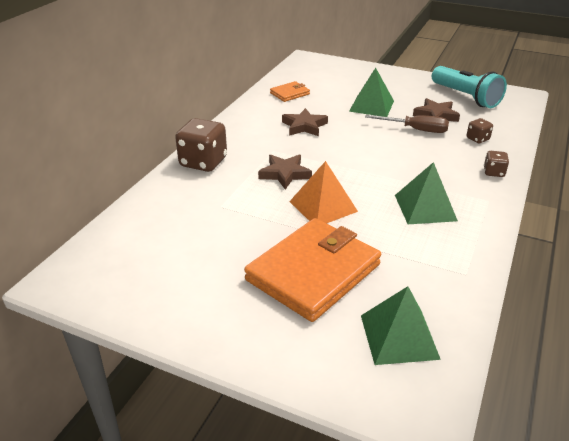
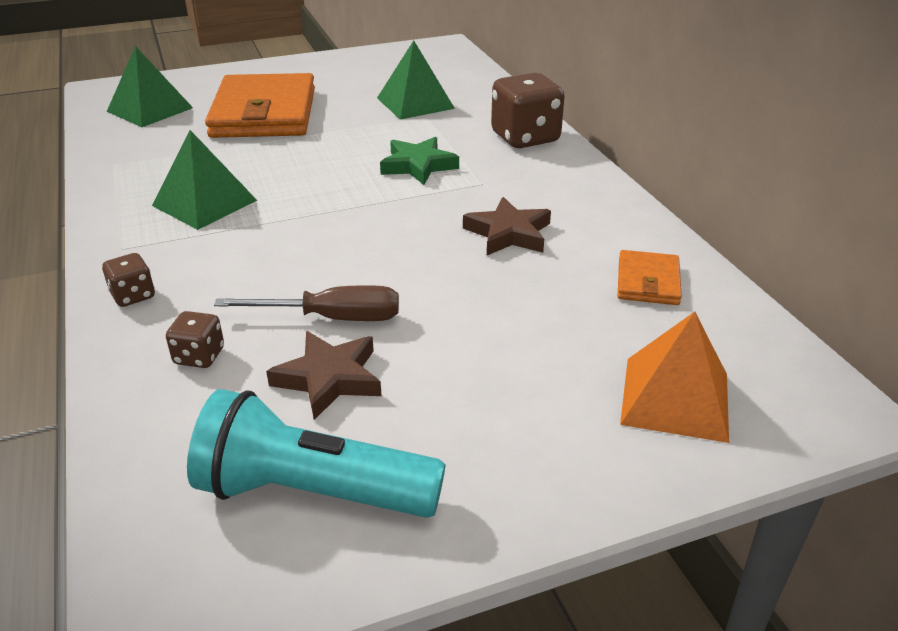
camera: 135 degrees right, 0 degrees up
(285, 174) = (418, 165): brown star -> green star
(323, 206) = (325, 156): orange pyramid -> orange pyramid (675, 398)
(371, 106) = (476, 333): green pyramid -> green pyramid (415, 103)
(415, 130) = (332, 318): brown screwdriver -> brown screwdriver turned 150 degrees counterclockwise

